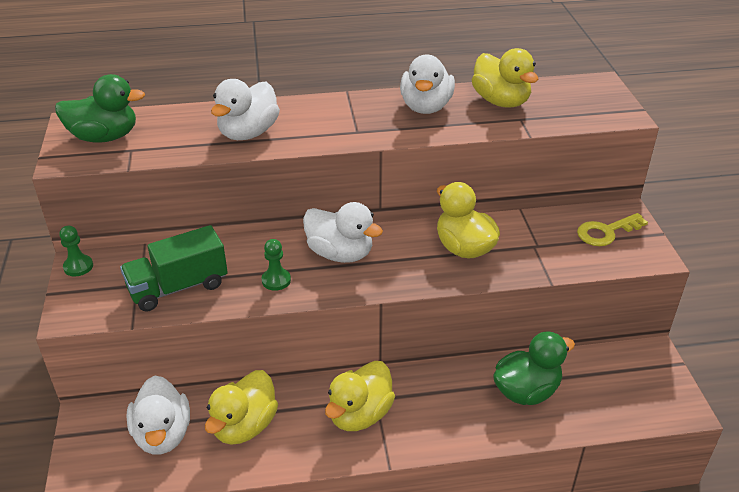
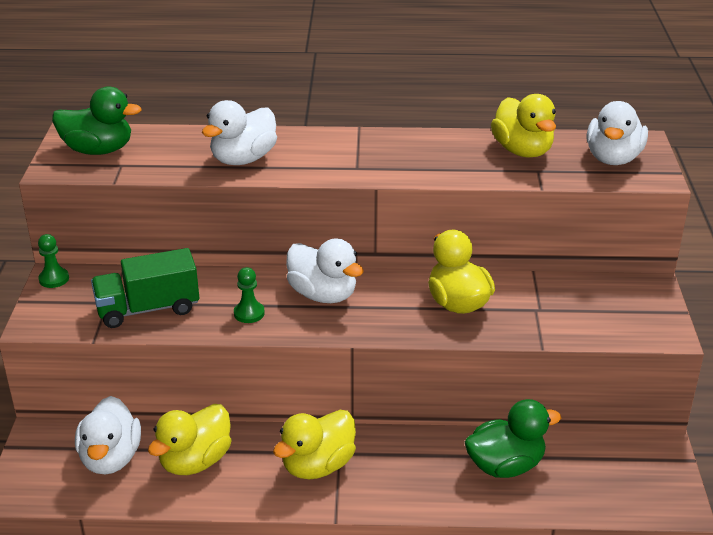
camera: 10 degrees right, 5 degrees down
(426, 107) = (438, 150): white duck -> white duck (613, 158)
(606, 232) = (621, 304): yellow key -> none

